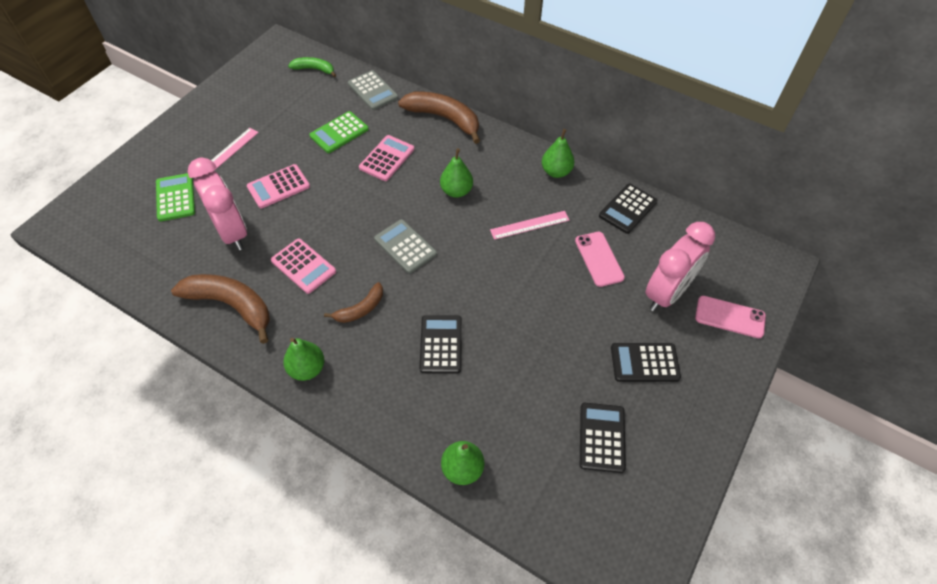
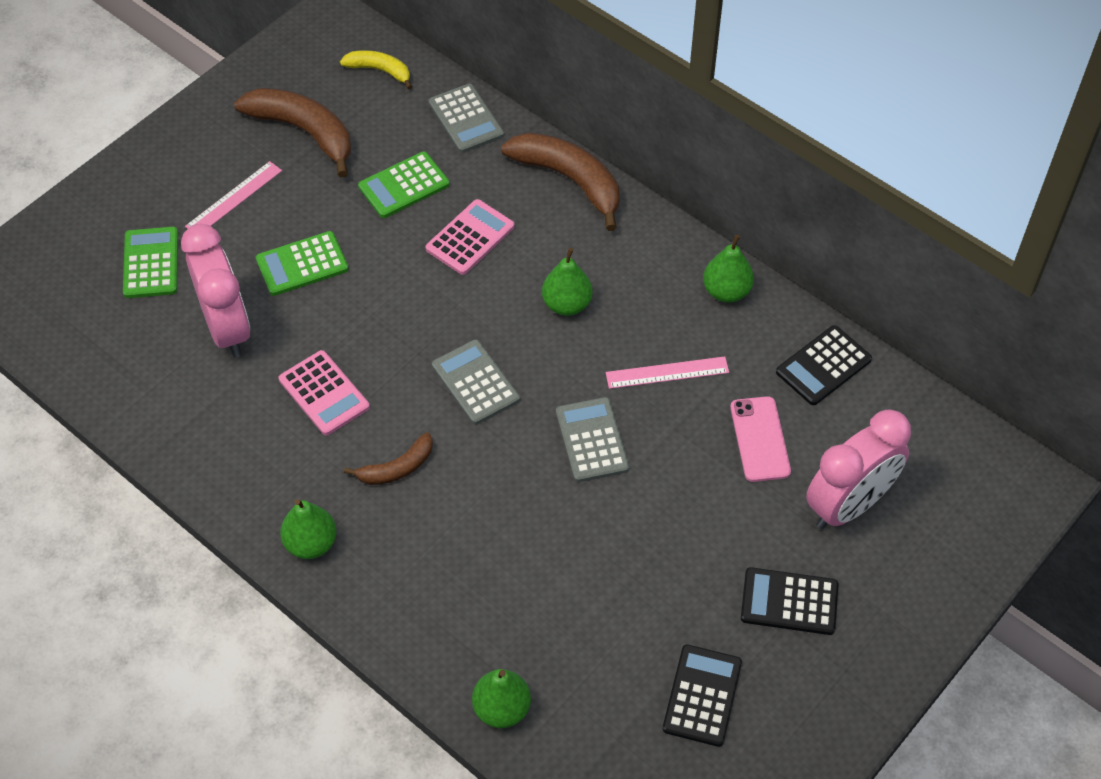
camera: 10 degrees right, 0 degrees up
(231, 305) = (216, 438): brown banana -> brown banana (304, 132)
(278, 186) = (302, 264): pink calculator -> green calculator
(314, 69) = (380, 71): green banana -> yellow banana
(441, 344) = (502, 535): black calculator -> none
(489, 273) = (592, 440): none -> grey calculator
(730, 317) = (933, 553): pink phone -> none

